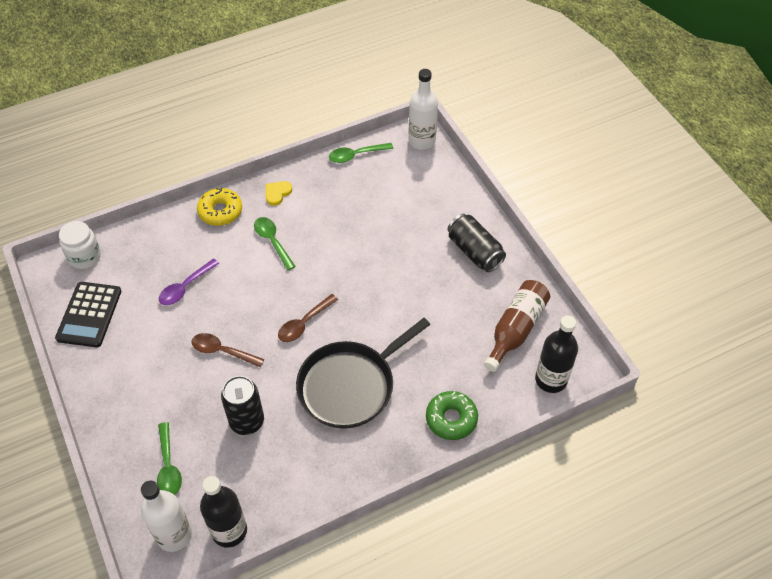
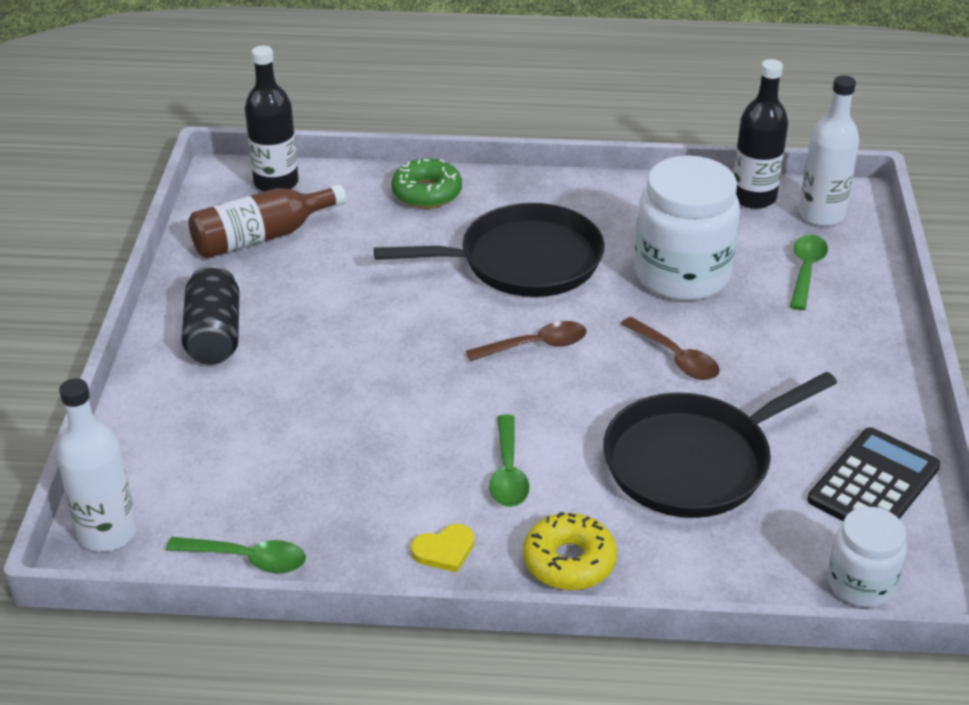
camera: 150 degrees left, 15 degrees down
(185, 287) = (694, 461): purple spoon -> black pan
(247, 421) = (682, 275): black can -> white jar

